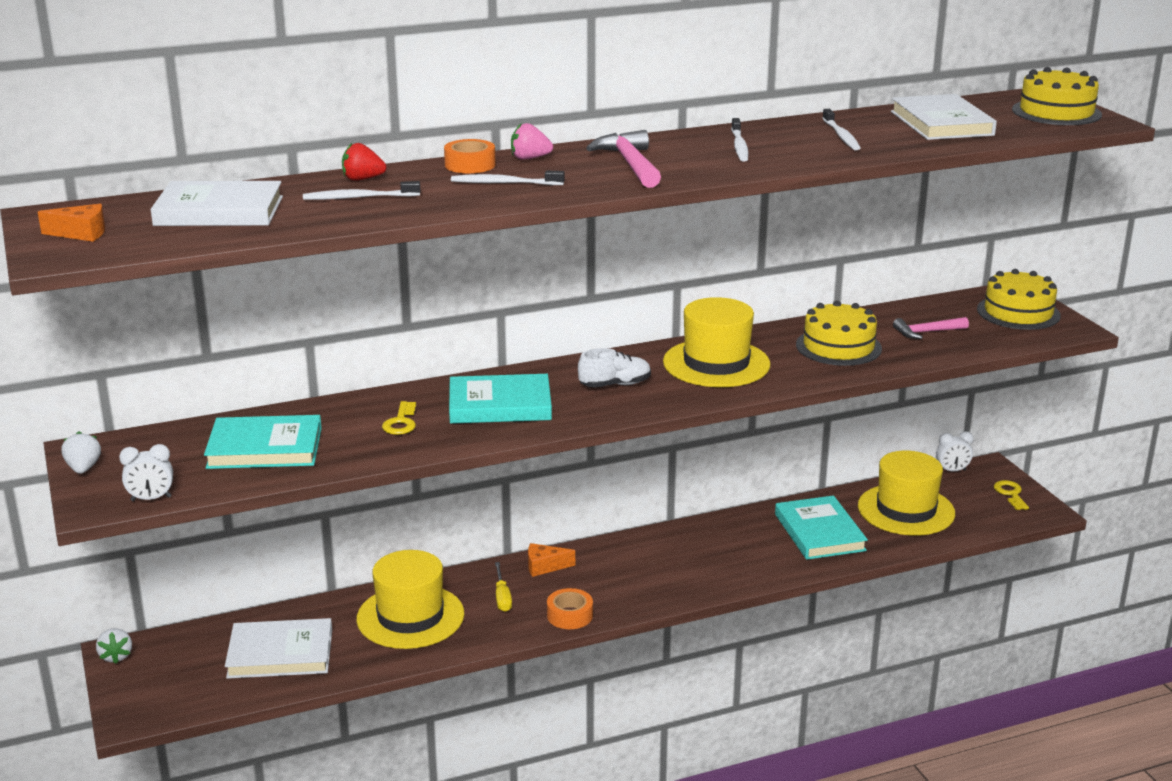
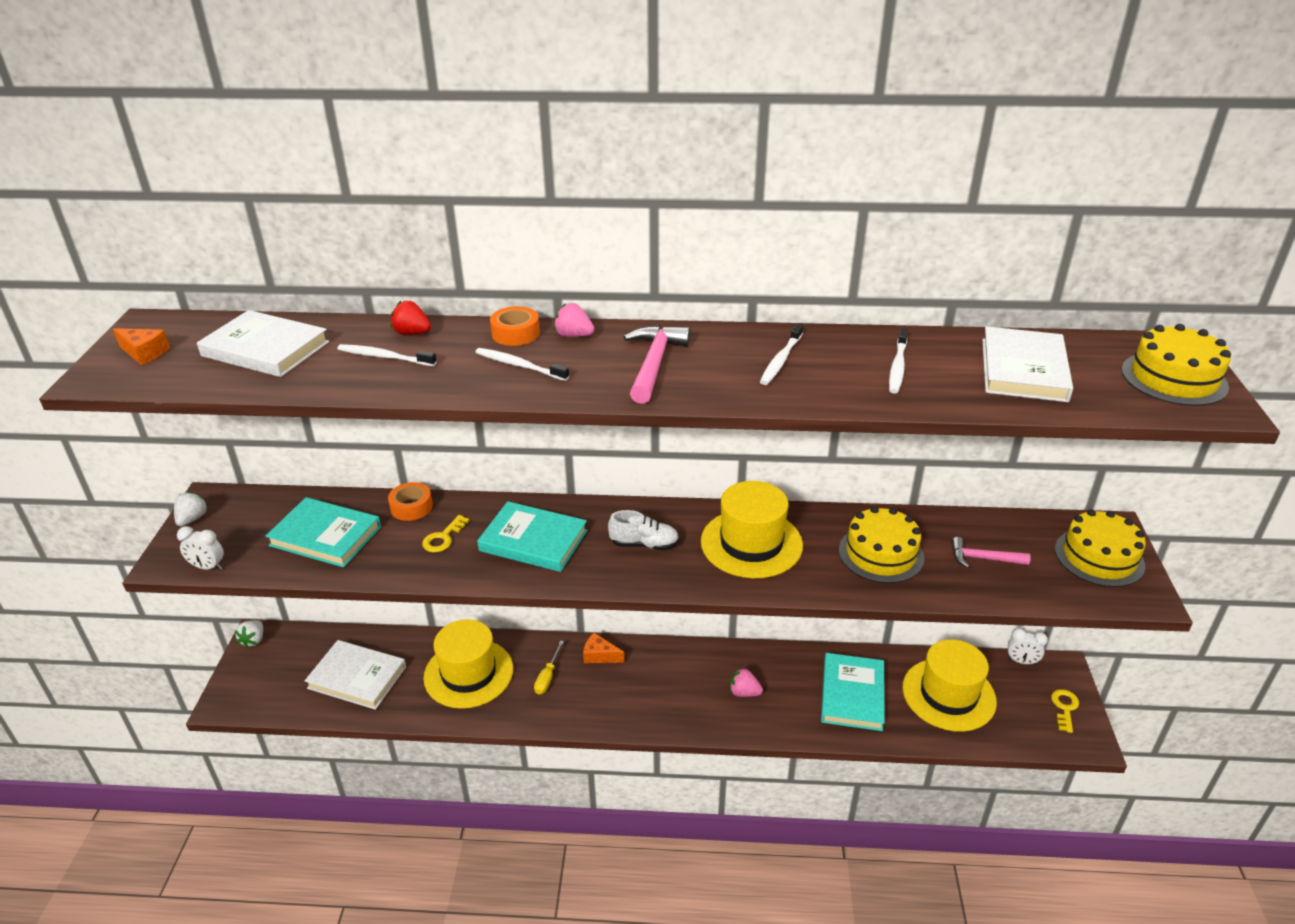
camera: 25 degrees right, 10 degrees up
(569, 615) = (586, 715): orange tape -> orange tape (411, 507)
(716, 557) = (744, 692): none -> pink strawberry

